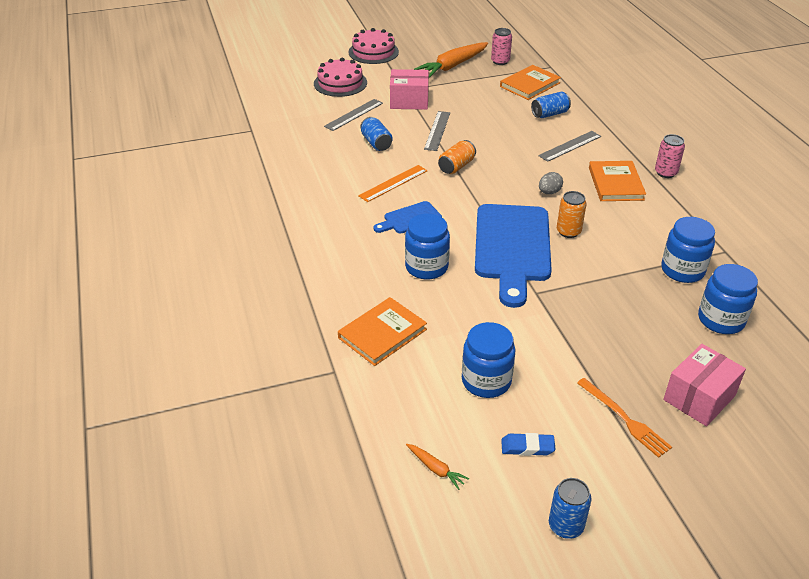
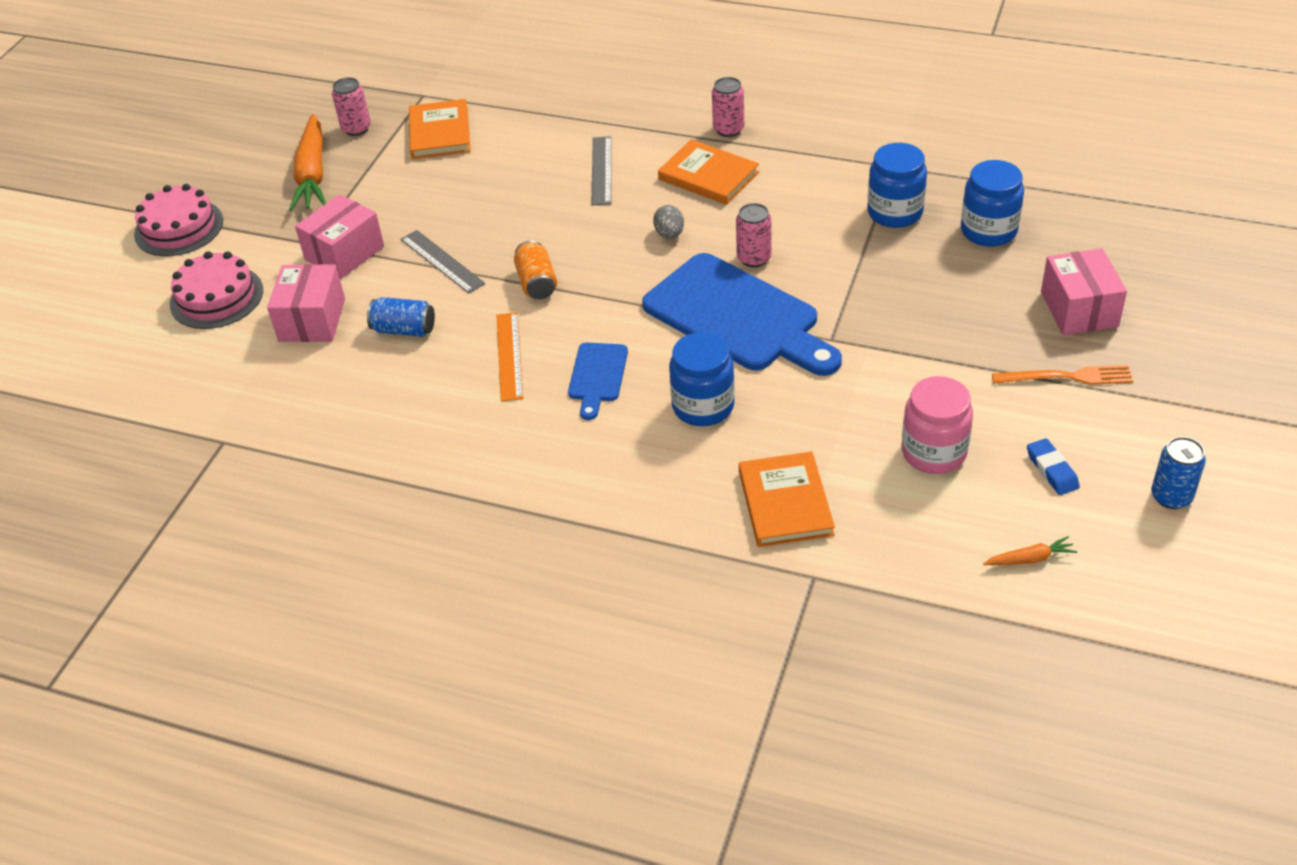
camera: 50 degrees left, 5 degrees up
(354, 115) = (312, 320): grey ruler -> pink box
(486, 381) = (934, 452): blue jar -> pink jar
(527, 447) = (1052, 470): blue eraser -> blue eraser turned 60 degrees counterclockwise
(550, 114) = (520, 150): blue can -> none
(568, 232) = (754, 258): orange can -> pink can

